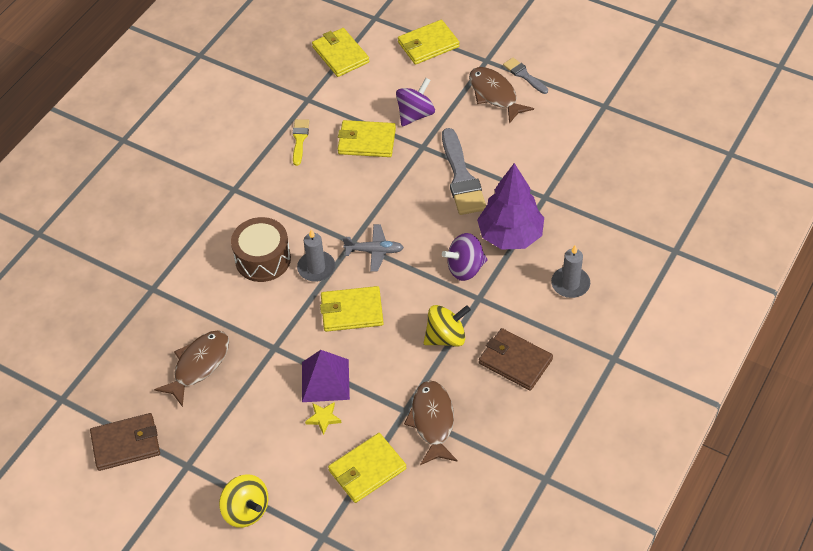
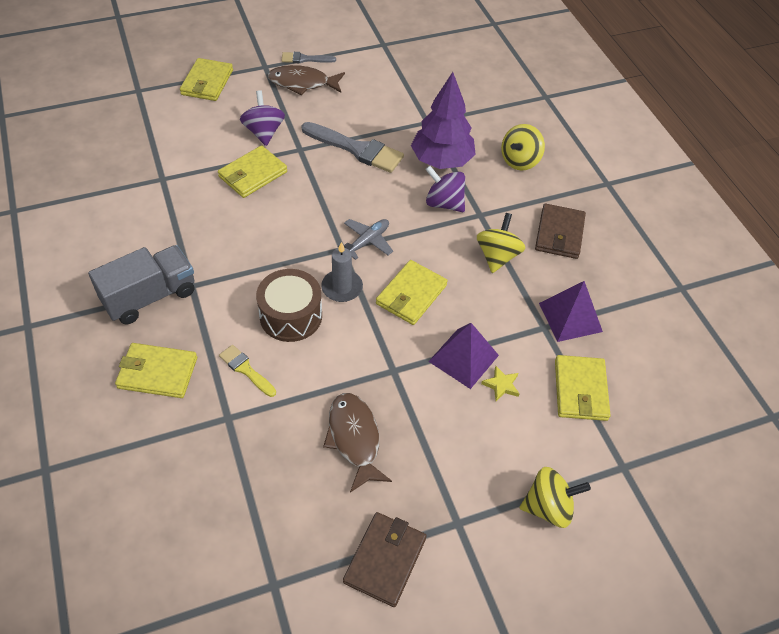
camera: 55 degrees left, 0 degrees up
(203, 176) = (150, 297): none -> grey truck
(299, 139) = (196, 210): yellow brush -> yellow brush (246, 369)
(340, 54) = (145, 131): yellow wallet -> yellow wallet (157, 373)
(432, 421) = (570, 317): brown fish -> purple pyramid
(465, 268) = (444, 203): purple spinning top -> purple spinning top turned 105 degrees clockwise
(515, 361) = (559, 234): brown wallet -> brown wallet turned 60 degrees counterclockwise
(570, 284) = (520, 161): grey candle -> yellow spinning top

